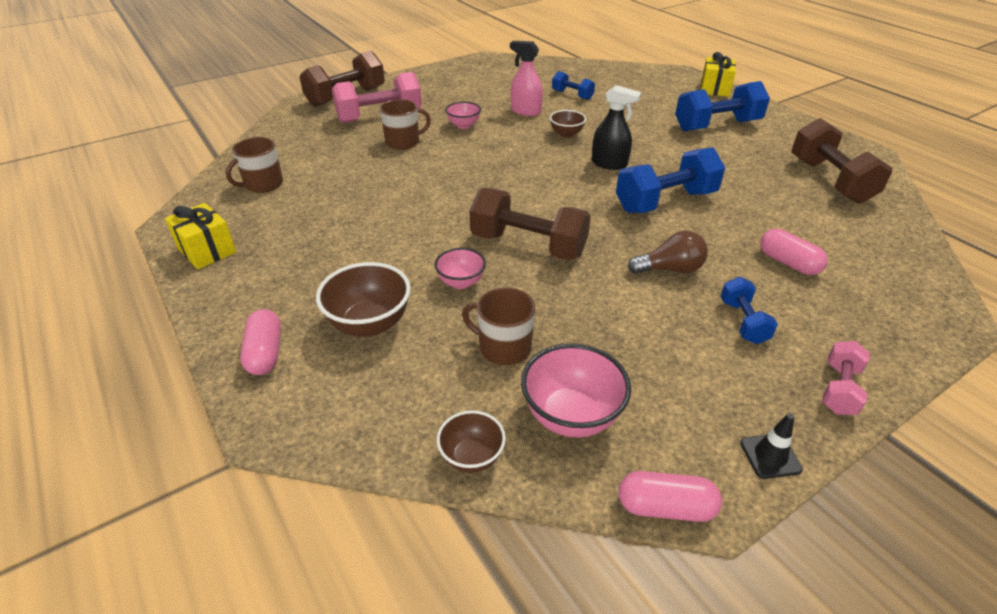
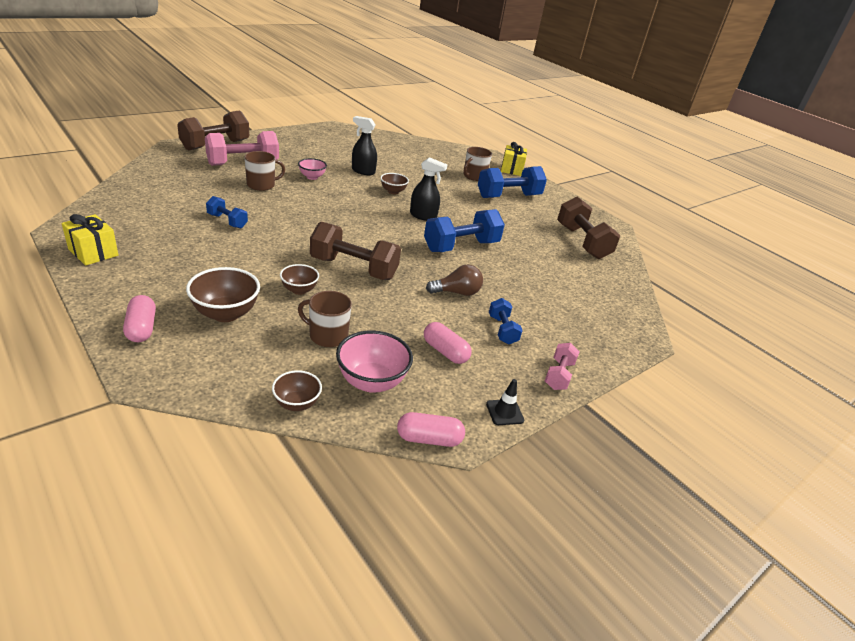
camera: 10 degrees left, 5 degrees down
(263, 184) = (141, 206): brown mug -> brown mug (474, 176)
(461, 282) = (299, 290): pink bowl -> brown bowl
(525, 111) = (363, 171): pink spray bottle -> black spray bottle
(572, 95) = (401, 162): blue dumbbell -> blue dumbbell (227, 221)
(788, 263) = (541, 294): pink capsule -> pink capsule (445, 351)

